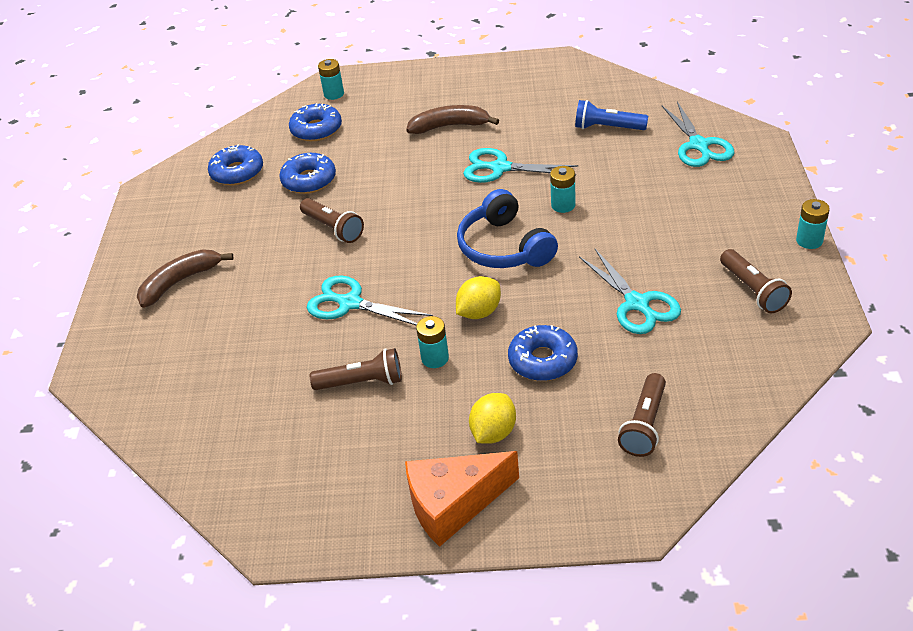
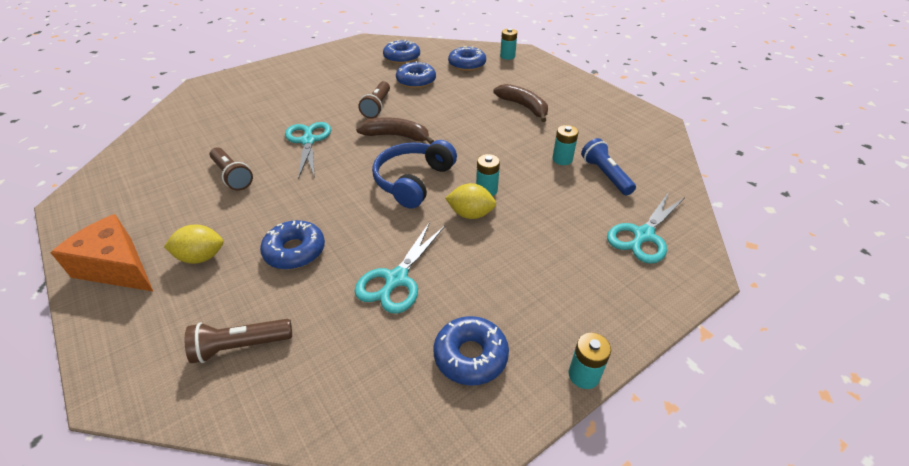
camera: 50 degrees right, 0 degrees up
(180, 282) = (292, 79): brown banana -> brown banana (396, 136)
(435, 358) = (271, 197): turquoise battery -> turquoise battery (562, 159)
(479, 312) = (332, 198): yellow lemon -> yellow lemon (470, 214)
(500, 168) = (501, 144): turquoise scissors -> none
(753, 290) = (470, 356): brown flashlight -> blue donut

